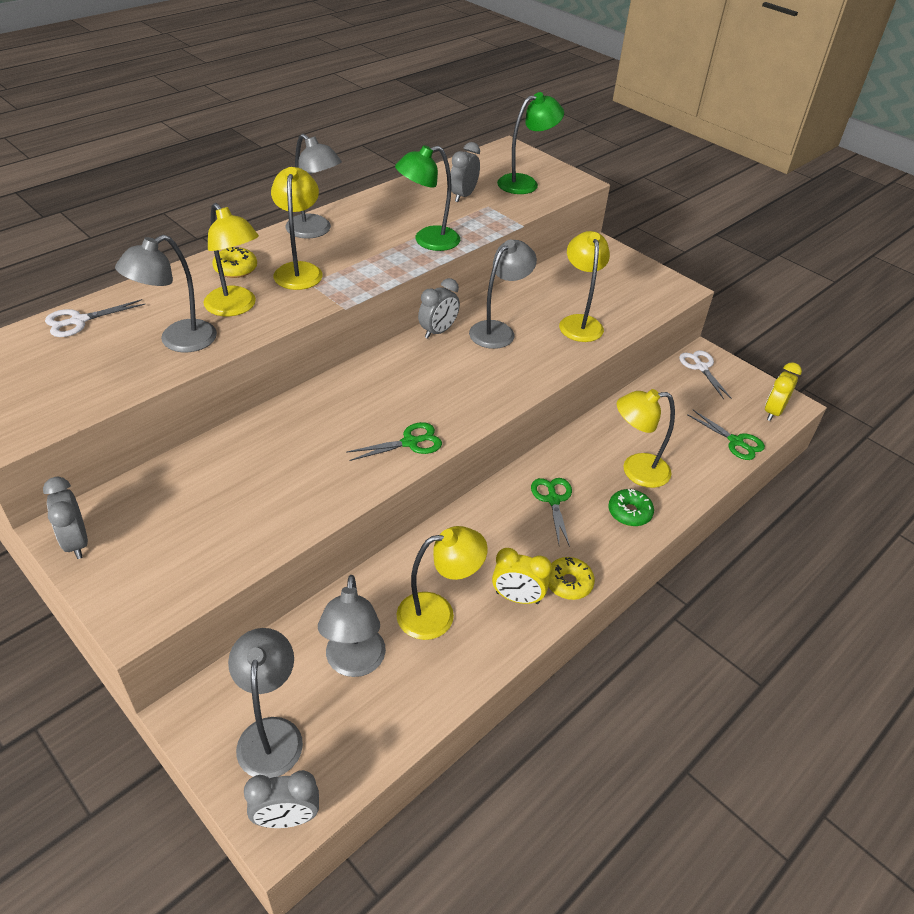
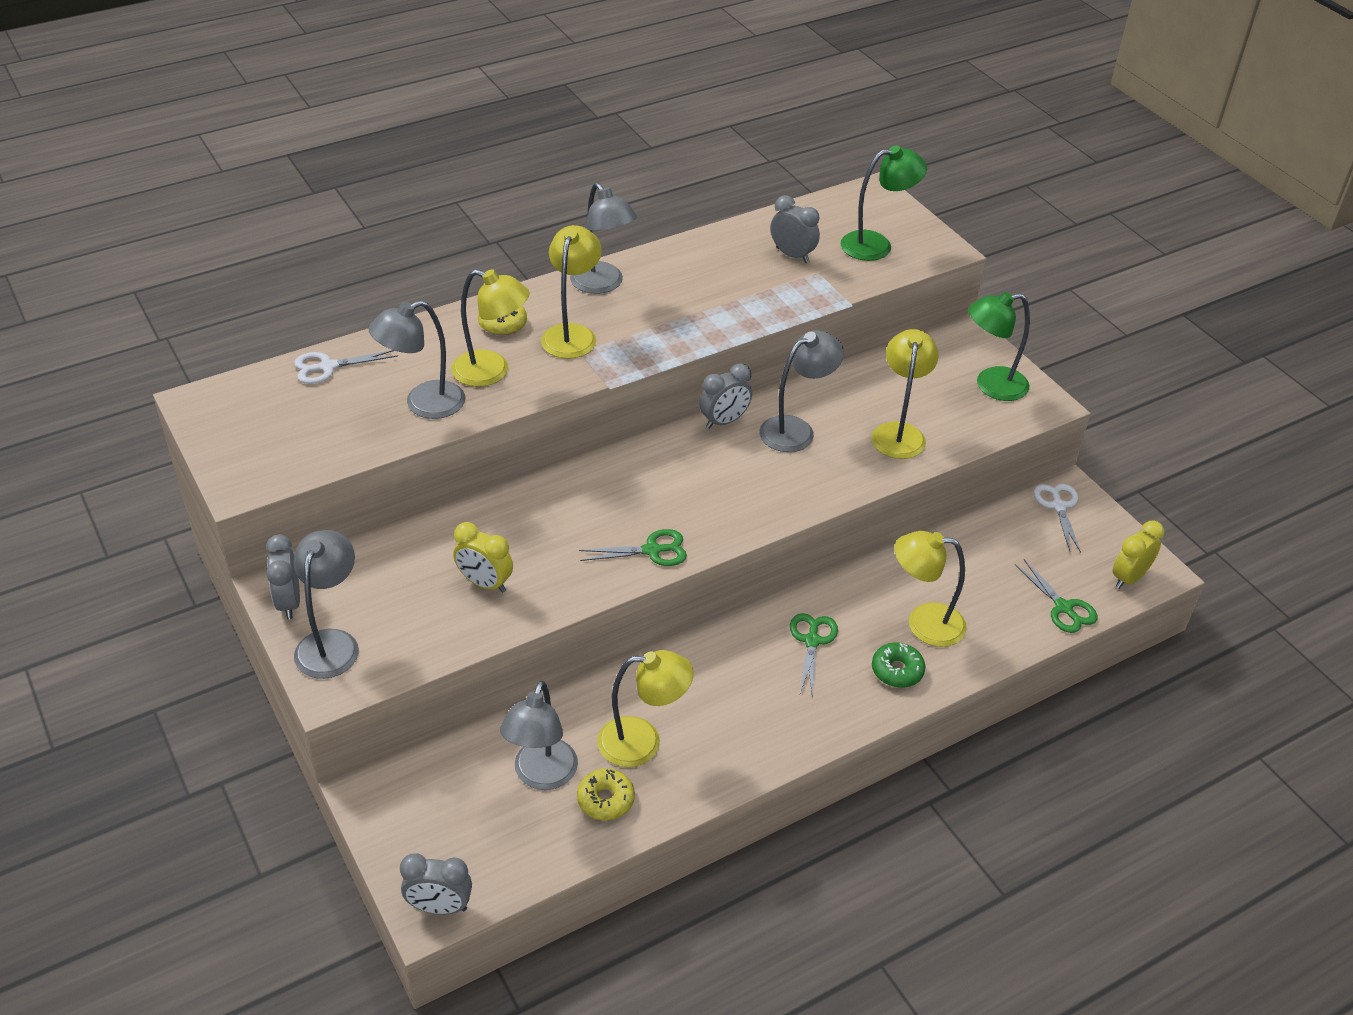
camera: 15 degrees right, 0 degrees up
(235, 307) = (492, 372): yellow lamp -> yellow lamp turned 45 degrees counterclockwise
(271, 733) = (442, 827): grey lamp -> grey lamp (331, 643)
(428, 241) = (730, 313): green lamp -> green lamp (991, 385)
(463, 196) = (792, 255): grey clock -> grey clock turned 90 degrees clockwise
(517, 598) = (734, 742): yellow clock -> yellow clock (485, 583)
(568, 583) = (797, 736): yellow donut -> yellow donut (605, 800)

